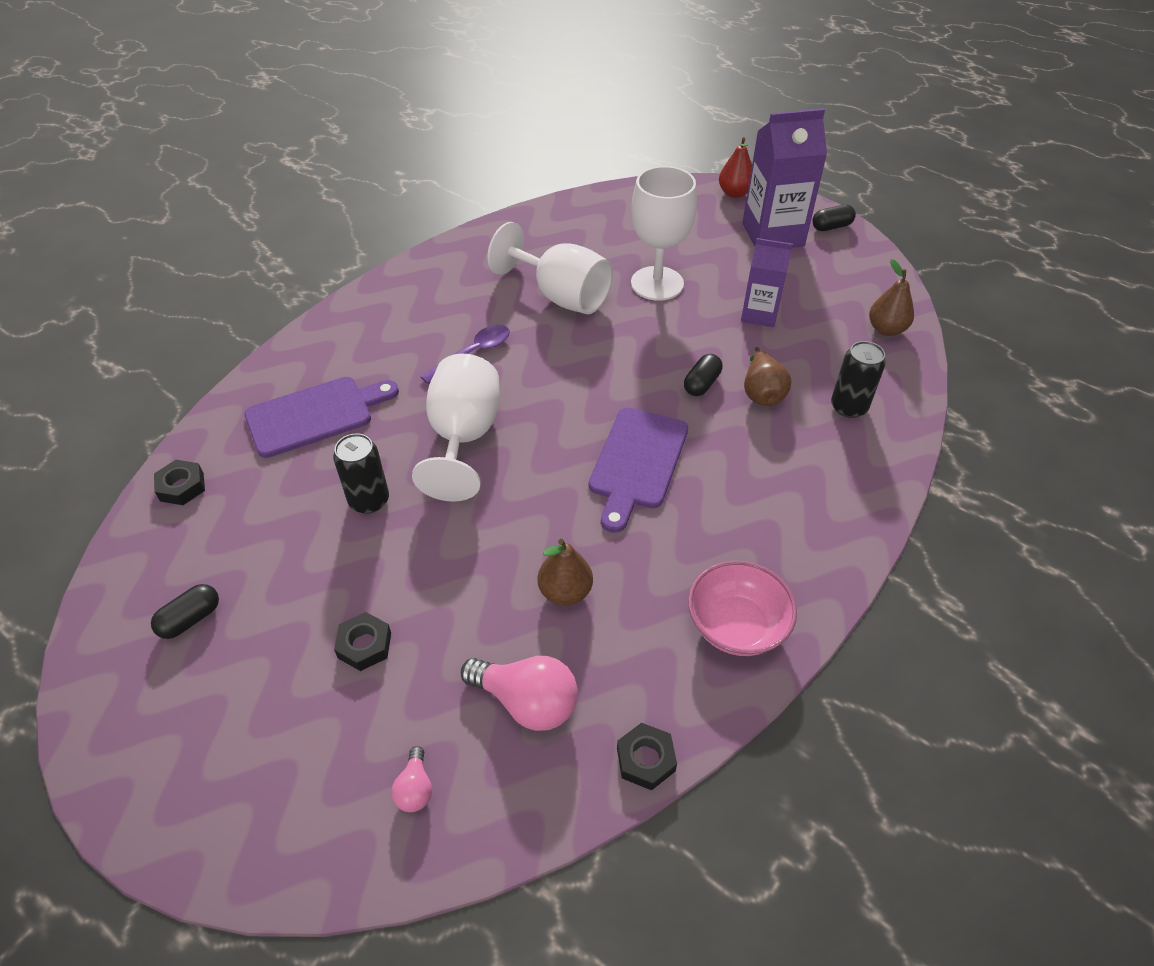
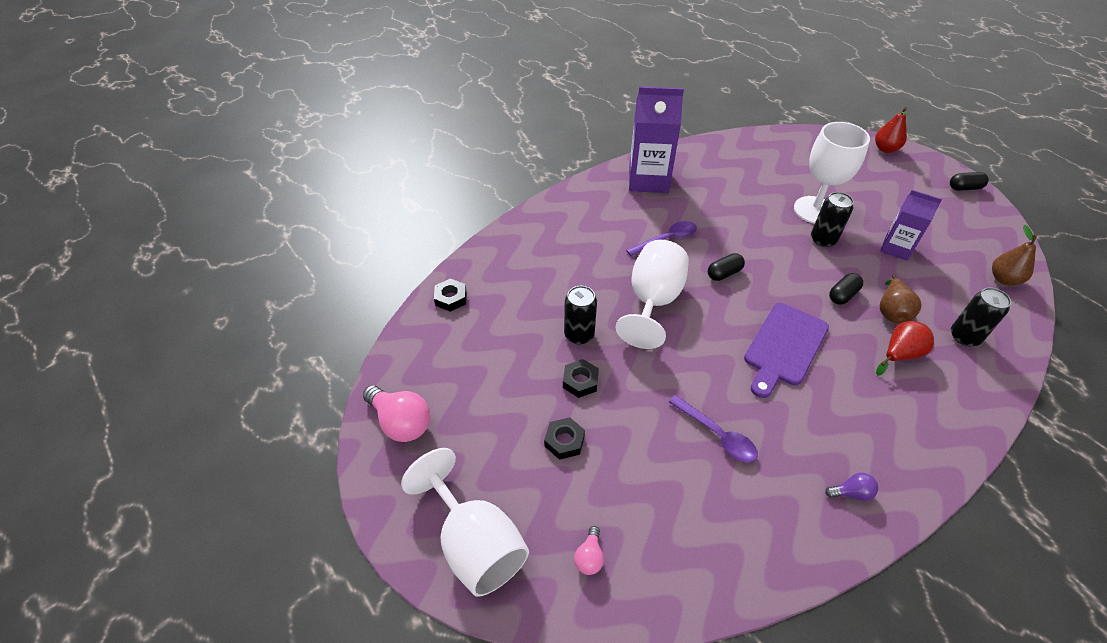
camera: 15 degrees right, 0 degrees up
(190, 619) = (446, 394): black capsule -> black capsule (724, 273)
(315, 415) = (547, 264): purple cutting board -> none
(527, 702) = (679, 513): pink light bulb -> pink light bulb (401, 422)
(561, 296) = (738, 207): white goblet -> white goblet (475, 543)
(565, 592) = (717, 435): brown pear -> purple spoon
(645, 759) = (766, 580): black nut -> black nut (580, 381)
(671, 319) = (823, 240): none -> black can
(736, 625) = (851, 493): pink bowl -> purple light bulb
(773, 235) = (914, 186): purple carton -> purple carton (648, 180)
(776, 444) = (899, 354): none -> red pear

